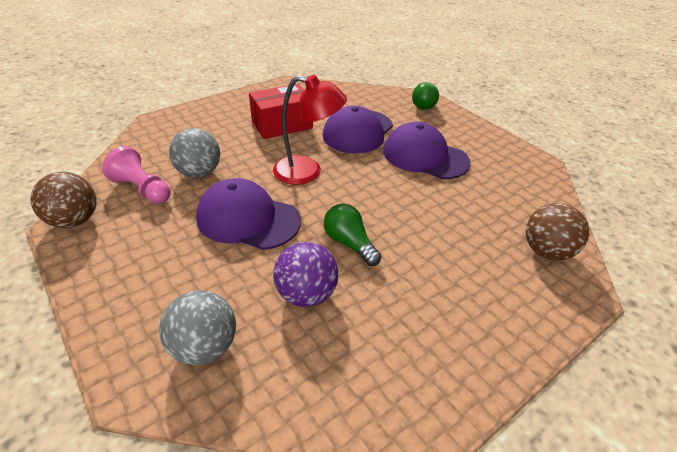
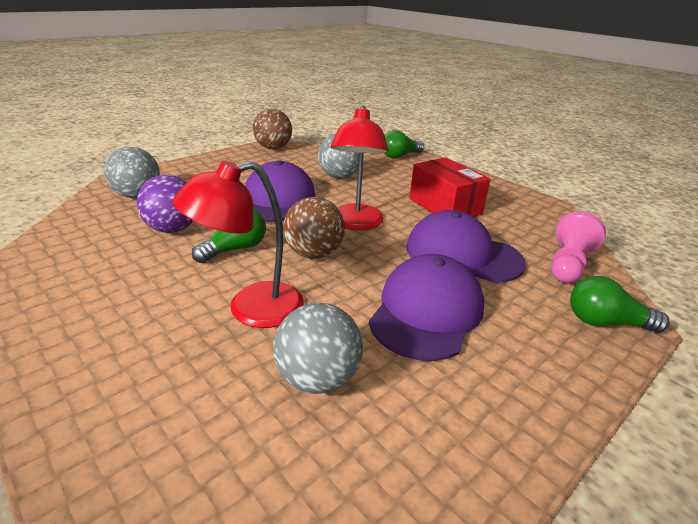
camera: 85 degrees right, 10 degrees down
(142, 189) = (311, 161): pink pawn -> pink pawn (568, 264)
(156, 129) = (400, 156): none -> green light bulb
(435, 231) = (251, 309): none -> red lamp
(493, 202) = (318, 378): none -> grey ball
(546, 251) = (189, 430): brown ball -> brown ball (314, 254)

